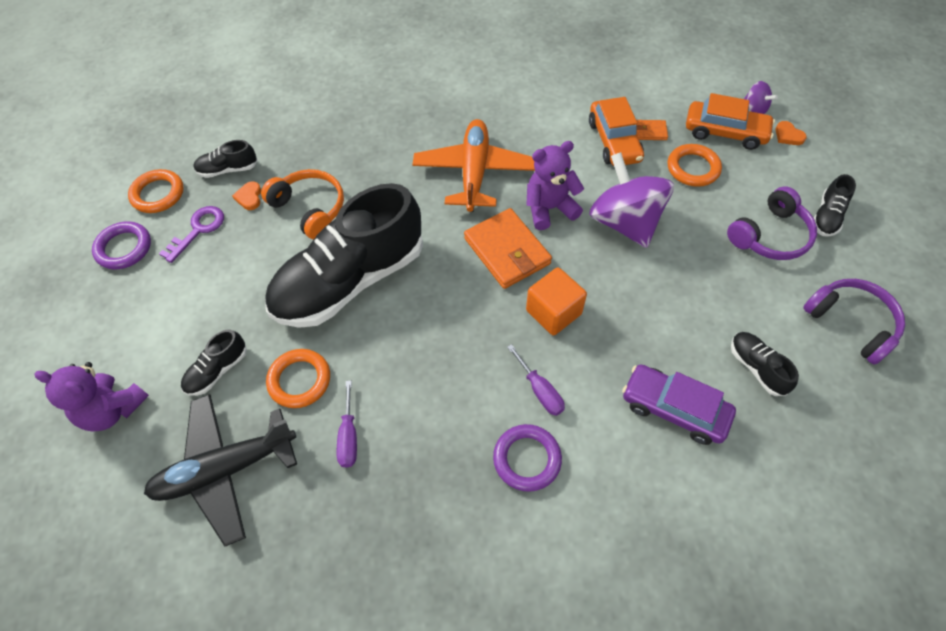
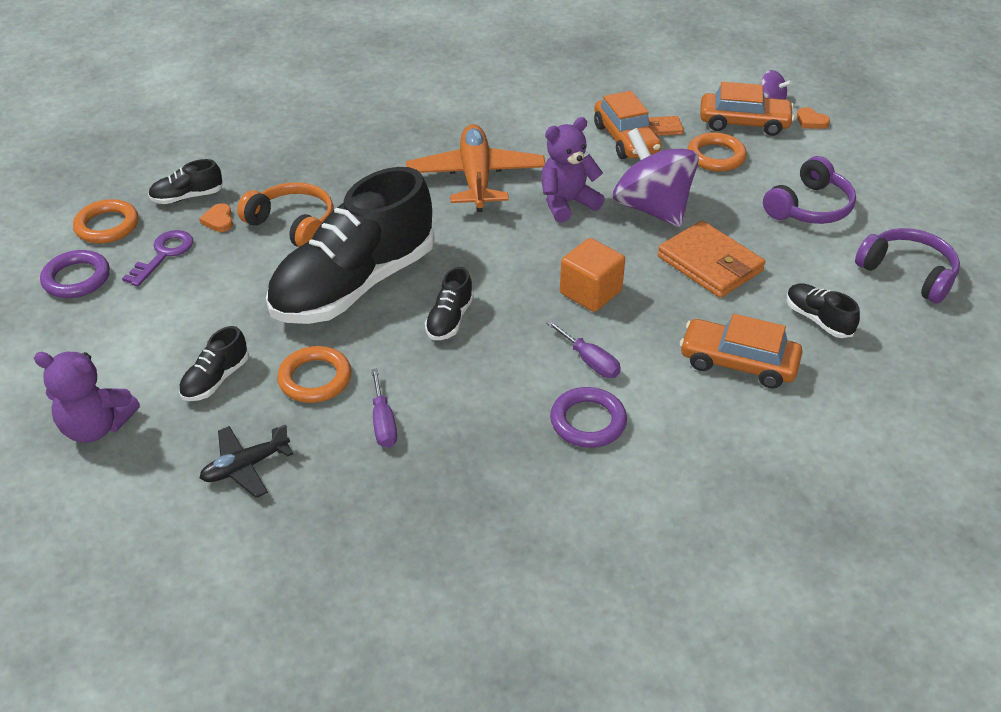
camera: 10 degrees left, 15 degrees down
(226, 469) = (246, 466): black plane -> black plane, size x0.55
(507, 251) = (527, 244): orange wallet -> orange wallet (709, 264)
(674, 409) = (738, 363): purple car -> orange car
(827, 216) = (865, 186): black shoe -> black shoe (449, 319)

